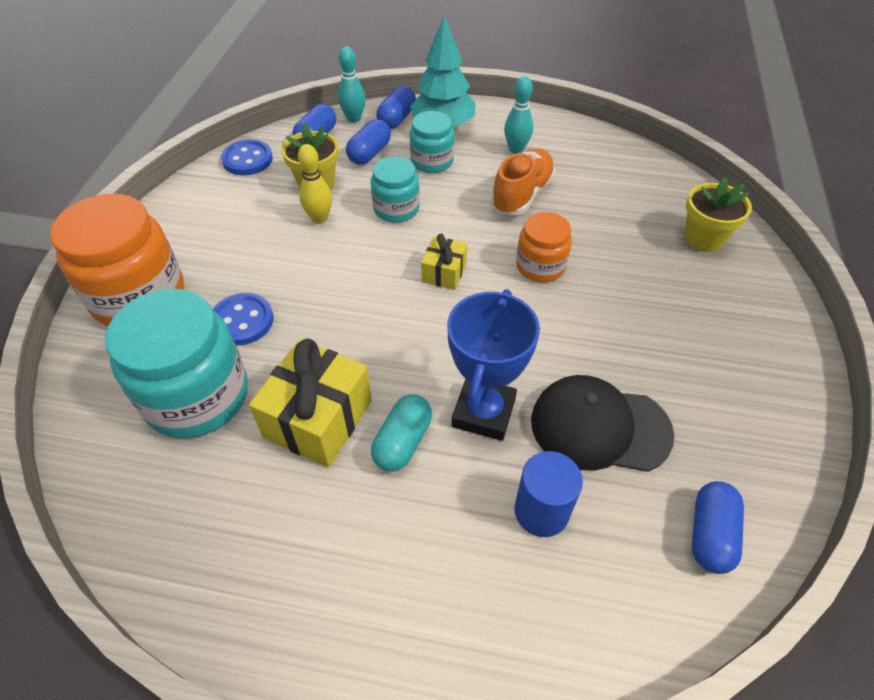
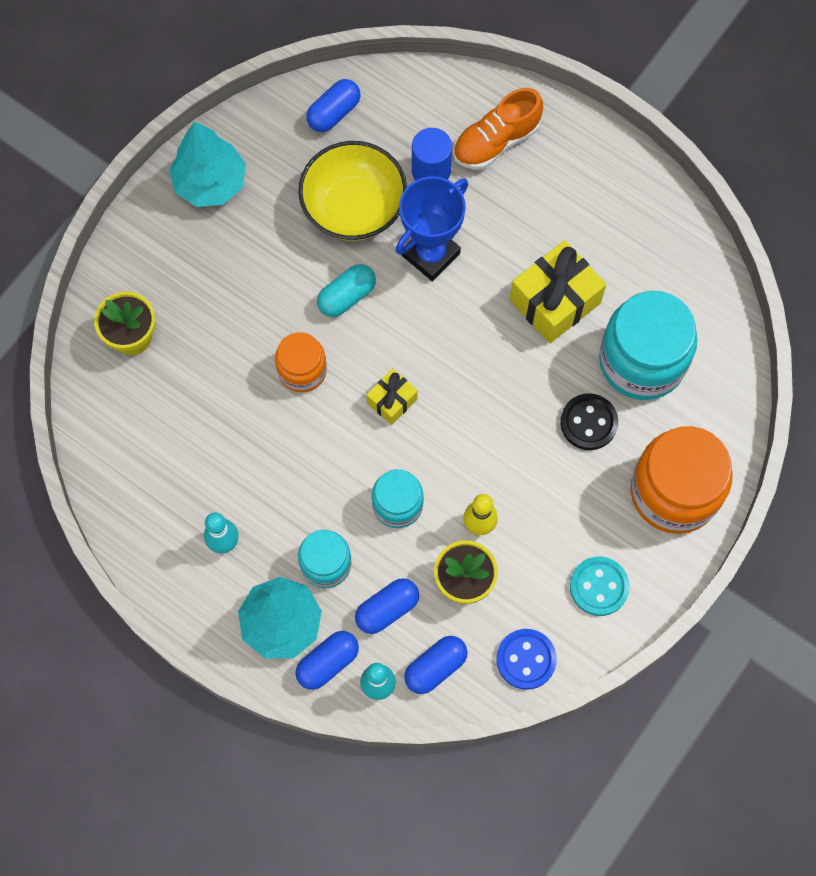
camera: 155 degrees left, 20 degrees up
(198, 214) = (599, 587): none -> turquoise button
(242, 321) = (588, 422): blue button -> black button
(402, 442) = (500, 257): turquoise capsule -> turquoise capsule (347, 296)
(522, 194) = (261, 469): orange shoe -> orange shoe (496, 141)
(599, 427) = (354, 208): black cap -> yellow bowl
(766, 389) = (210, 183): none -> turquoise tree

